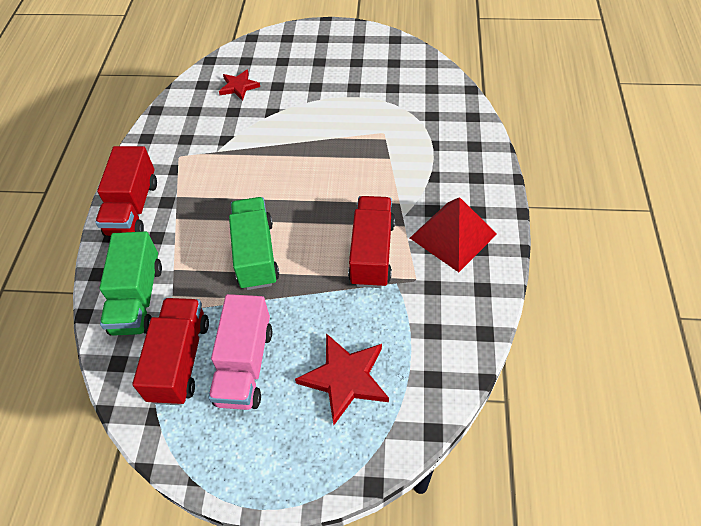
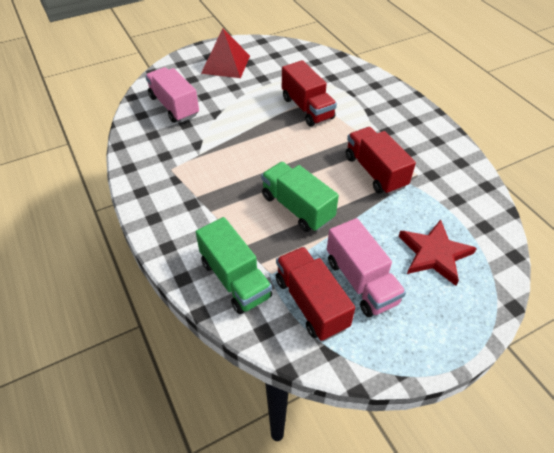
camera: 35 degrees left, 5 degrees down
(133, 208) = (167, 219): red truck -> red truck (307, 108)
(239, 86) = (174, 106): red star -> pink truck
(453, 236) = (414, 140): red pyramid -> red pyramid (226, 64)

